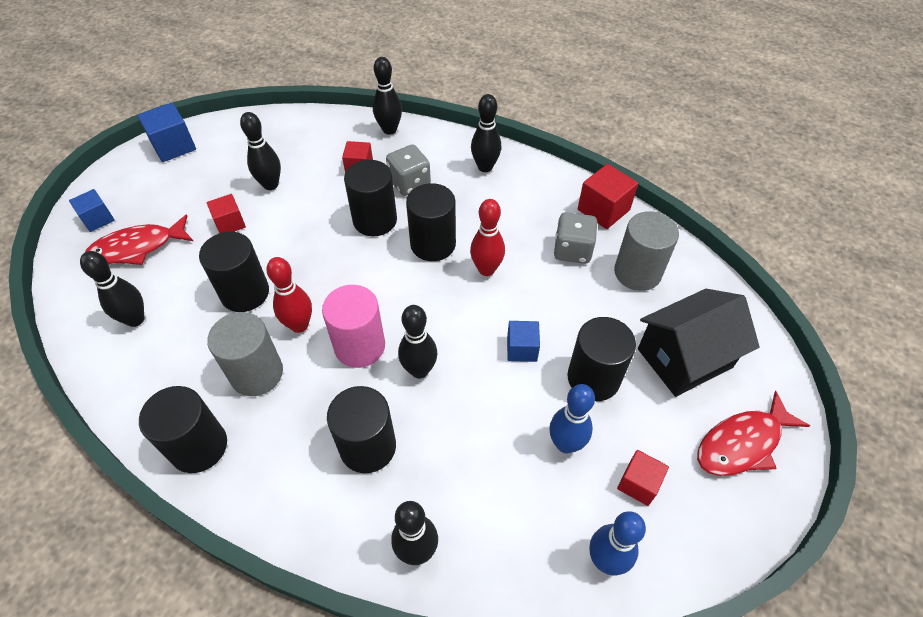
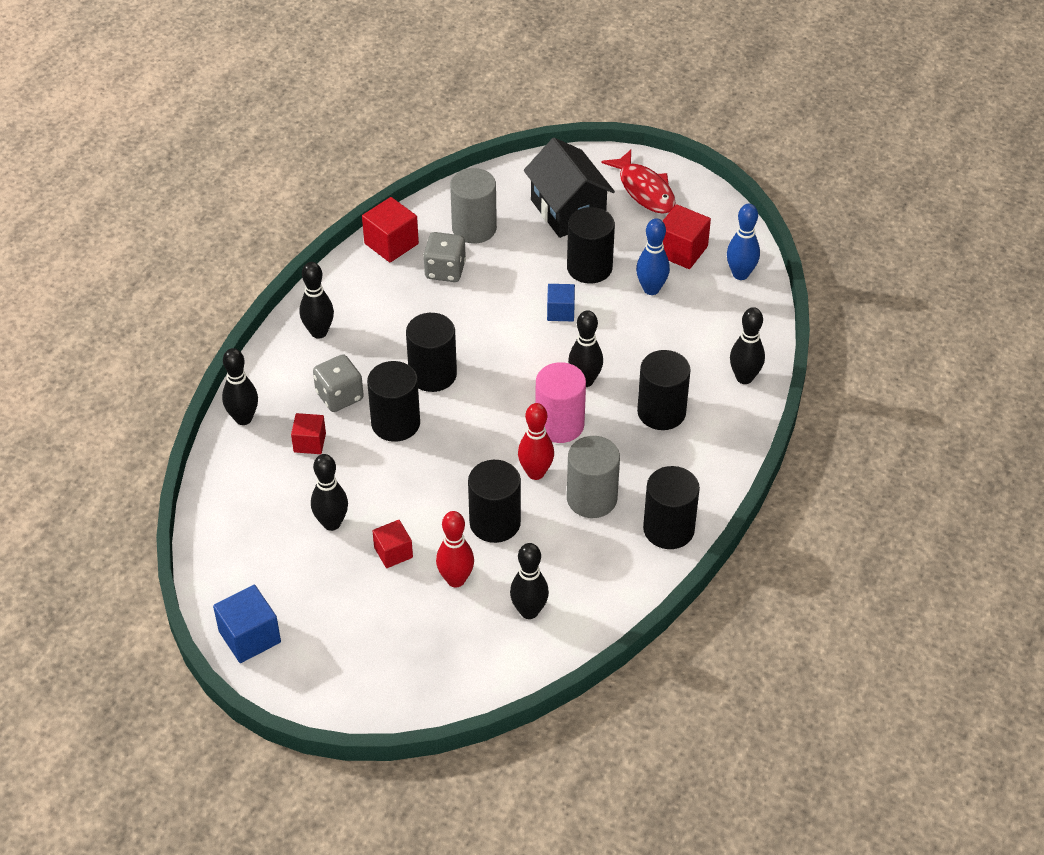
camera: 90 degrees left, 5 degrees down
(98, 219) = (379, 686): blue cube -> none
(137, 248) = (427, 634): red fish -> none
(486, 269) = (467, 333): red bowling pin -> red bowling pin (456, 580)
(638, 483) = (681, 251): red cube -> red cube, size x1.52

